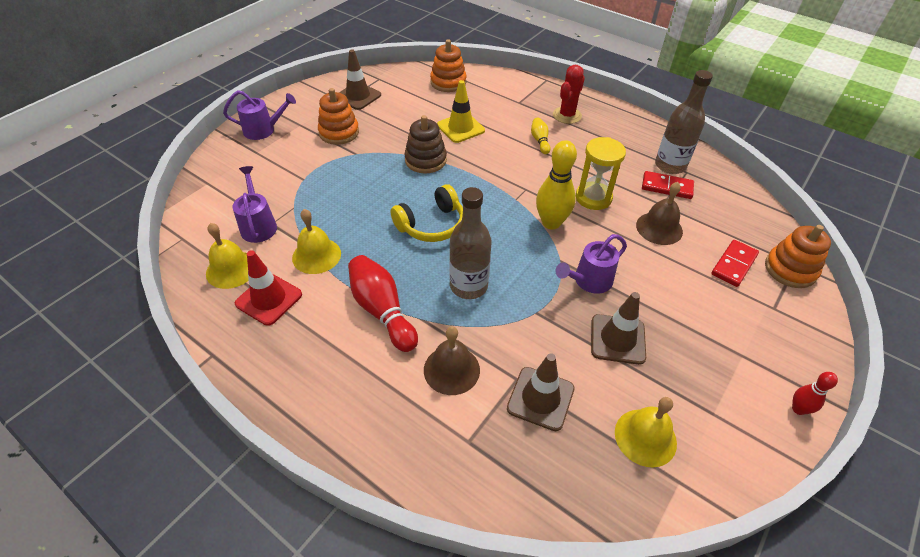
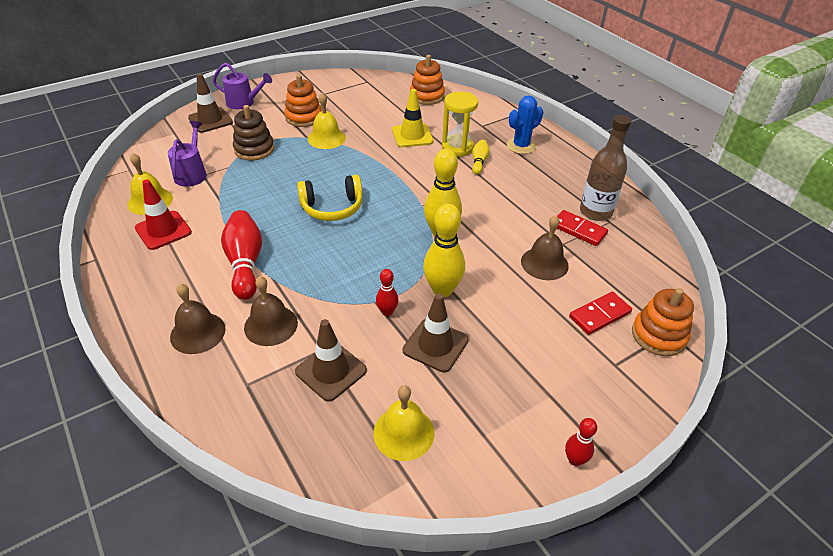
camera: 20 degrees right, 5 degrees down
(316, 255) = (221, 207): yellow bell -> yellow bell (326, 138)
(358, 96) = (339, 92): brown traffic cone -> brown traffic cone (210, 120)
(382, 402) = (198, 332): none -> brown bell
(425, 160) = (363, 155): brown stacking toy -> brown stacking toy (254, 149)
(468, 286) = (330, 264): brown bottle -> none
(553, 319) = (387, 312): none -> red bowling pin
(567, 115) = (521, 146): red cactus -> blue cactus
(588, 281) = (442, 290): purple watering can -> yellow bowling pin
(593, 198) = (497, 221): yellow hourglass -> yellow hourglass (457, 148)

